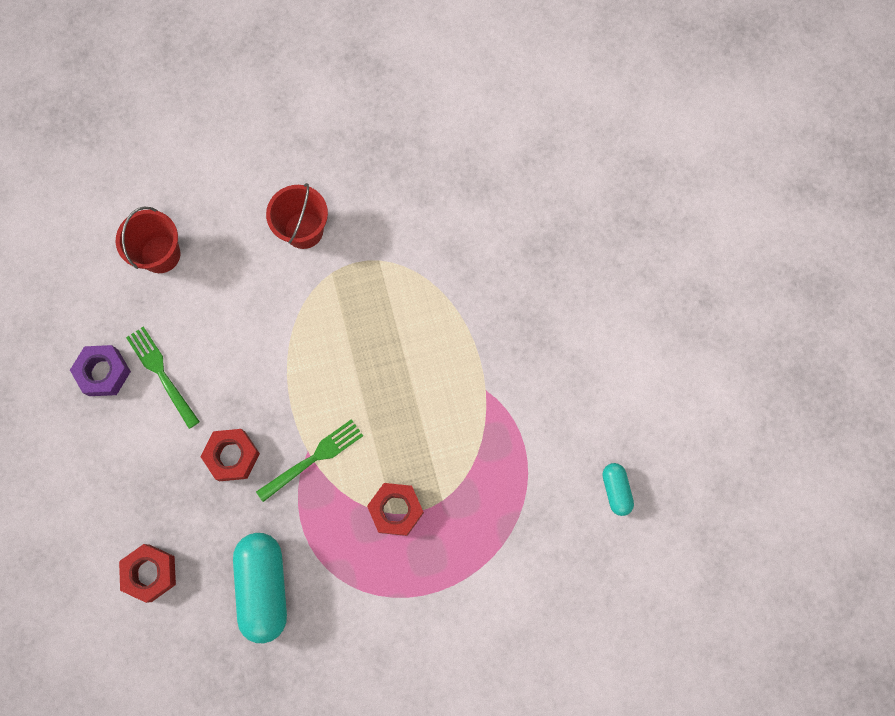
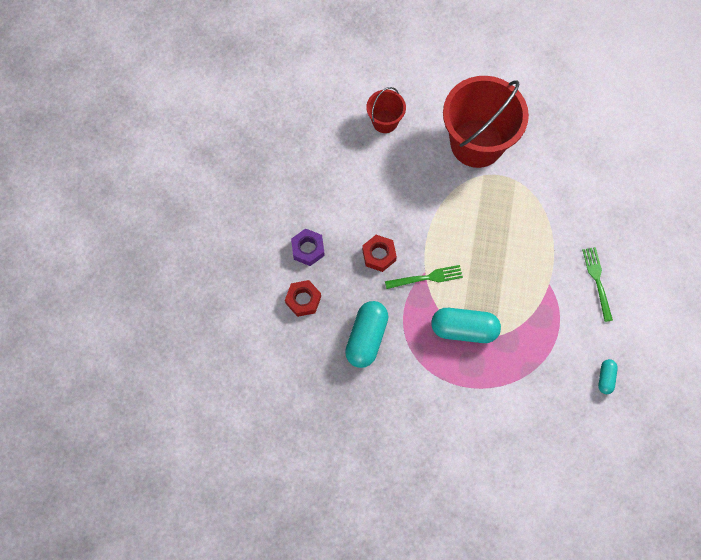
camera: 25 degrees right, 5 degrees down
(103, 372) = (323, 175): purple nut -> purple nut (308, 249)
(161, 373) = (357, 190): green fork -> green fork (597, 280)
(303, 230) = (476, 143): red bucket -> red bucket, size x2.06
(396, 510) = (464, 329): red nut -> turquoise capsule

